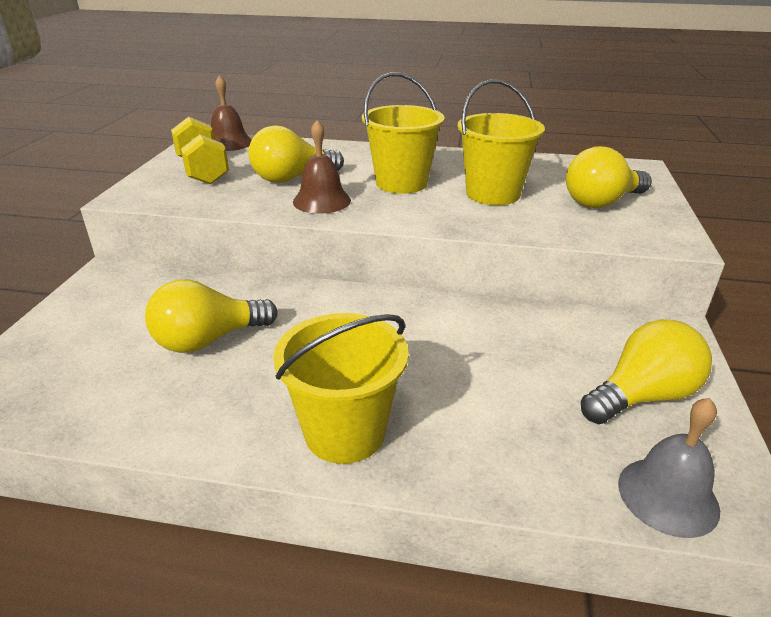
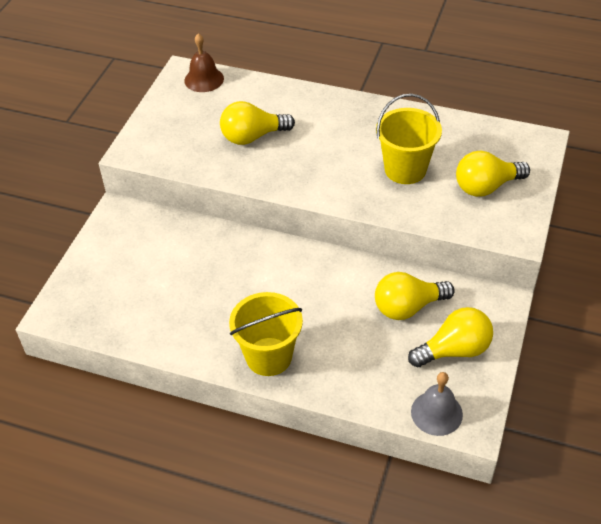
camera: 10 degrees right, 15 degrees up
(203, 171) = (183, 121): yellow dumbbell -> none
(208, 340) = (190, 280): yellow light bulb -> yellow light bulb (408, 307)
(321, 201) = (272, 168): brown bell -> none
(401, 183) = (337, 149): yellow bucket -> none

